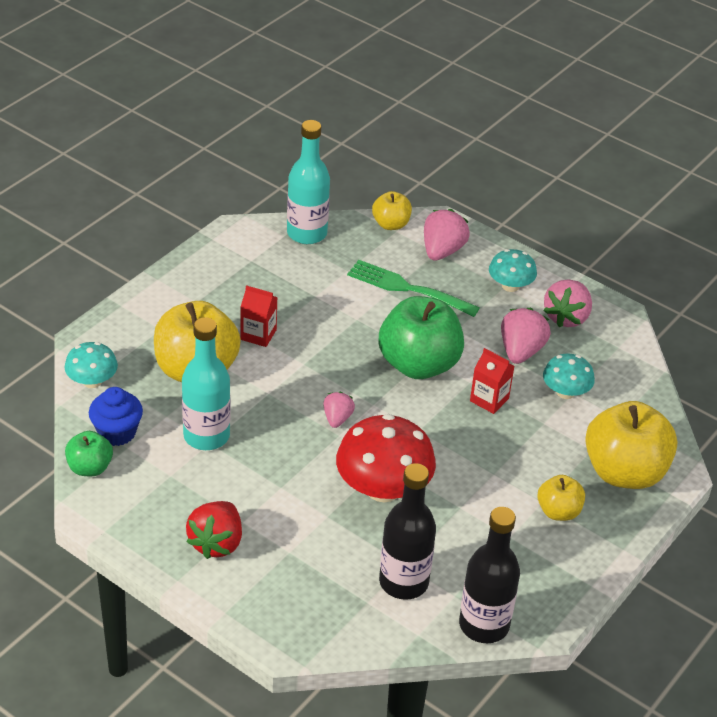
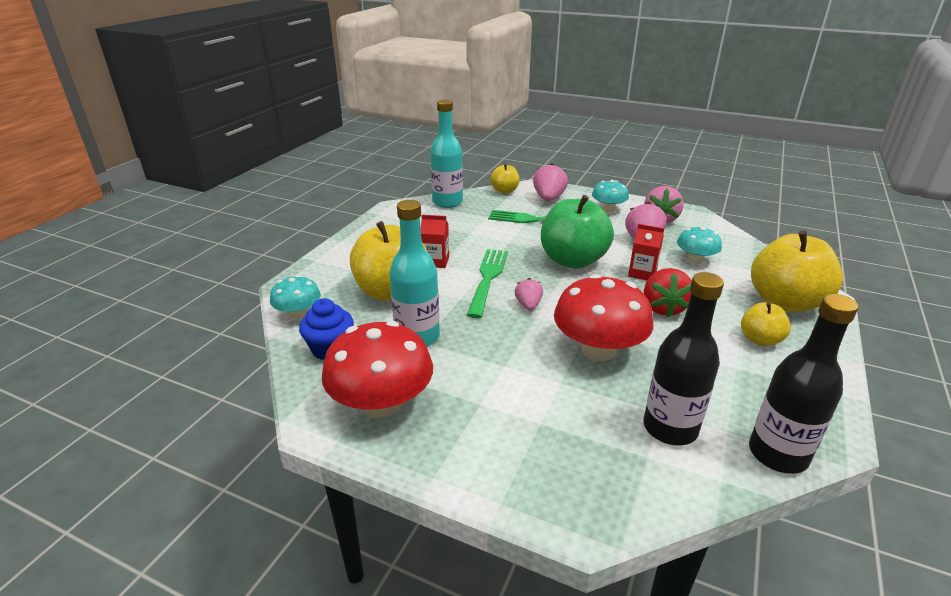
camera: 10 degrees left, 10 degrees down
(90, 468) = (309, 383): green apple -> none
(152, 502) = (382, 403): none -> red mushroom
(216, 543) = (462, 429): red strawberry -> red strawberry (663, 308)
(308, 372) = (488, 278): none -> green fork

